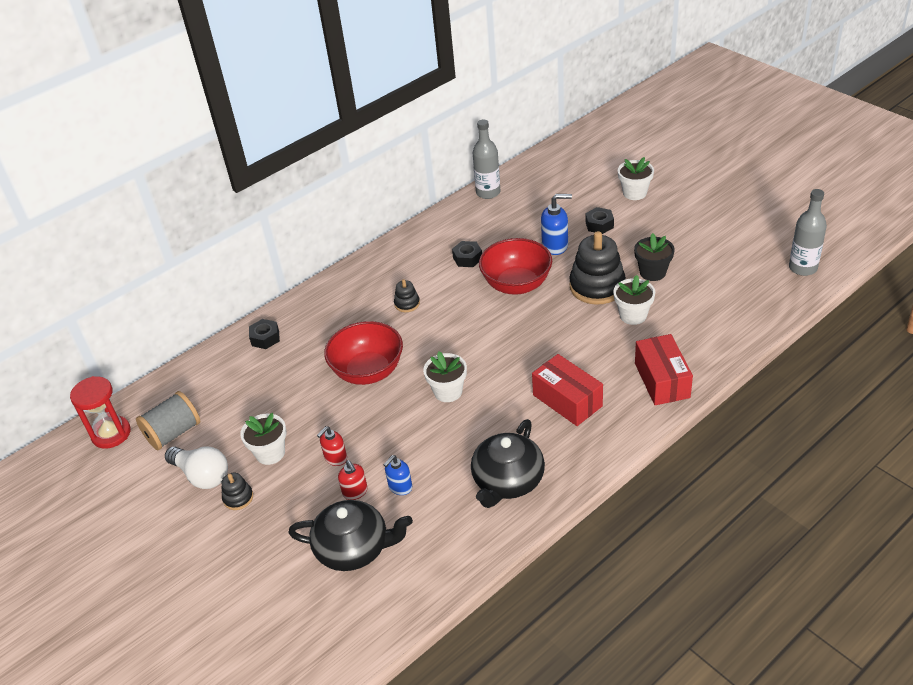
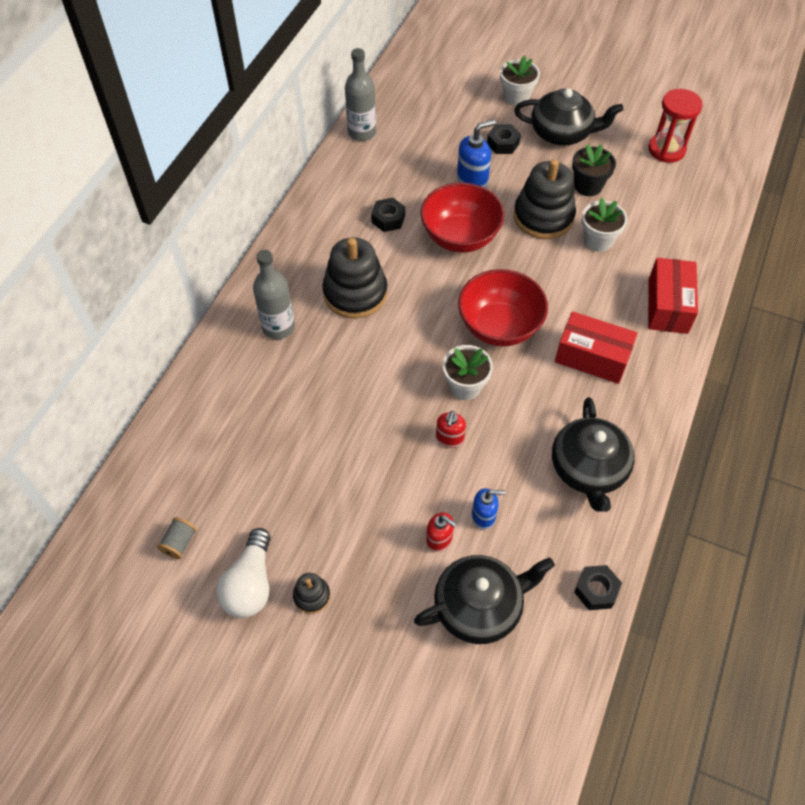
camera: 30 degrees left, 15 degrees up
(111, 434) = (99, 572): red hourglass -> red hourglass (666, 150)
(173, 433) = (179, 543): grey spool -> grey spool, size x0.54
(202, 475) = (250, 584): white light bulb -> white light bulb turned 90 degrees clockwise
(265, 338) = (215, 385): black nut -> black nut (596, 590)
(270, 453) = (314, 527): white flower pot -> none
(335, 458) = (392, 507): red soap dispenser -> red soap dispenser (449, 438)
(368, 371) = (363, 390): red bowl -> red bowl (499, 326)
(400, 487) = (484, 516): blue soap dispenser -> blue soap dispenser turned 105 degrees counterclockwise
(407, 304) = (355, 293): black stacking toy -> black stacking toy, size x2.13
(657, 227) = (562, 133): none -> black teapot
(662, 380) = (668, 306): red box -> red box turned 45 degrees clockwise
(803, 268) = (722, 144): grey bottle -> grey bottle (278, 327)

